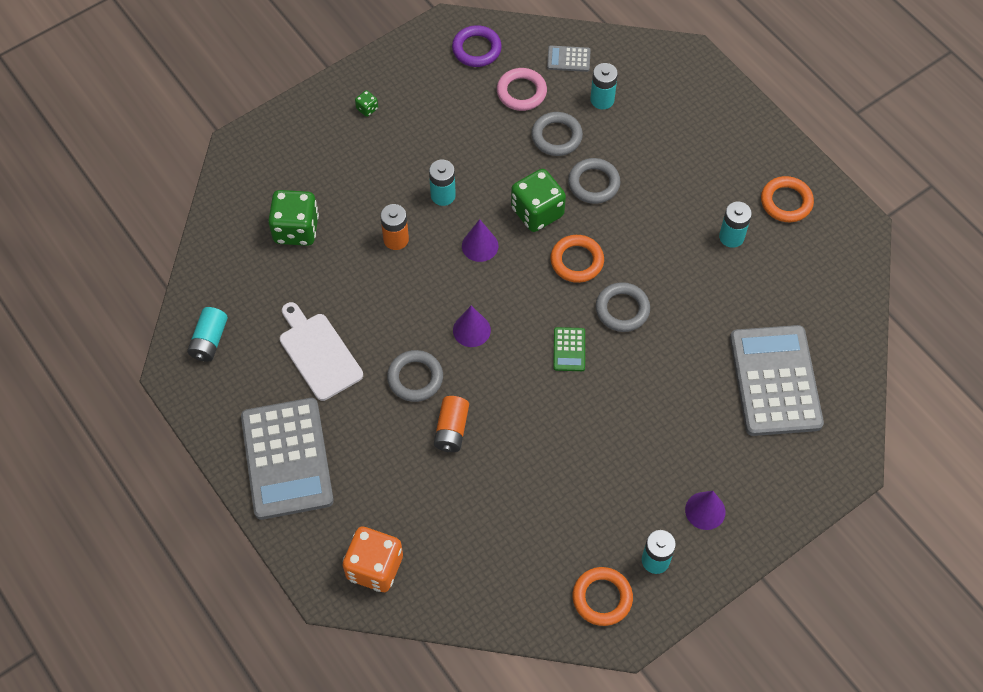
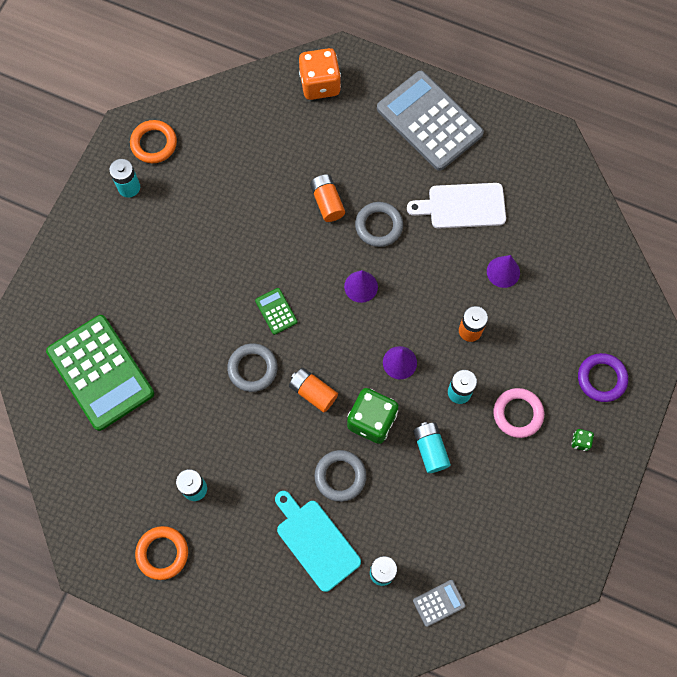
camera: 150 degrees right, 10 degrees up
(209, 340) = (548, 173): turquoise battery -> turquoise battery (430, 449)
(296, 229) = (554, 295): green dice -> none
(318, 353) = (462, 206): white cutting board -> white cutting board turned 150 degrees clockwise
(476, 49) = (529, 564): purple ring -> purple ring (601, 378)
(521, 92) = (459, 538): pink ring -> pink ring (518, 414)
(556, 136) = (399, 507): grey ring -> none
(577, 261) = (313, 392): orange ring -> orange battery
(645, 147) = (315, 542): none -> turquoise cutting board
(705, 510) = (109, 240): purple cone -> purple cone (503, 272)
(775, 381) = (100, 372): grey calculator -> green calculator

